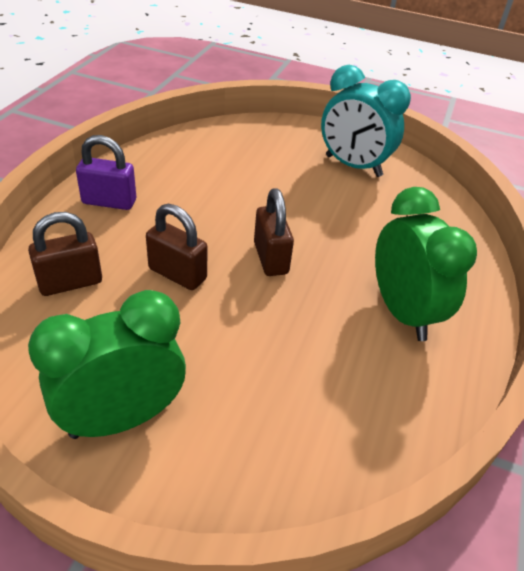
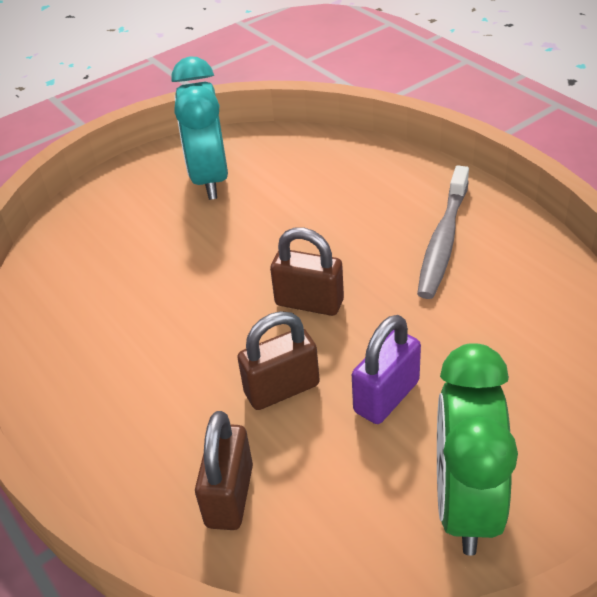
camera: 50 degrees left, 0 degrees up
(109, 202) = (102, 413): purple padlock -> purple padlock (386, 396)
(353, 166) = (210, 179): turquoise clock -> turquoise clock turned 105 degrees clockwise
(402, 312) = (443, 240): green clock -> grey toothbrush

